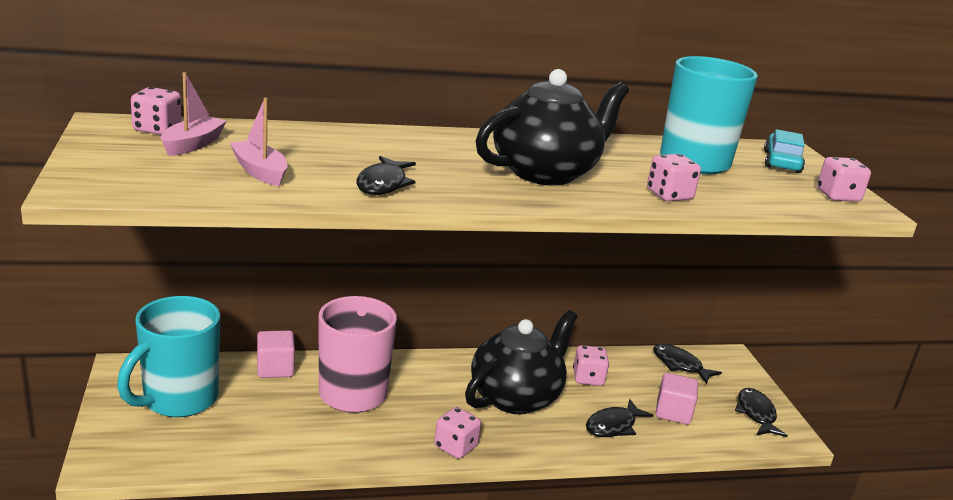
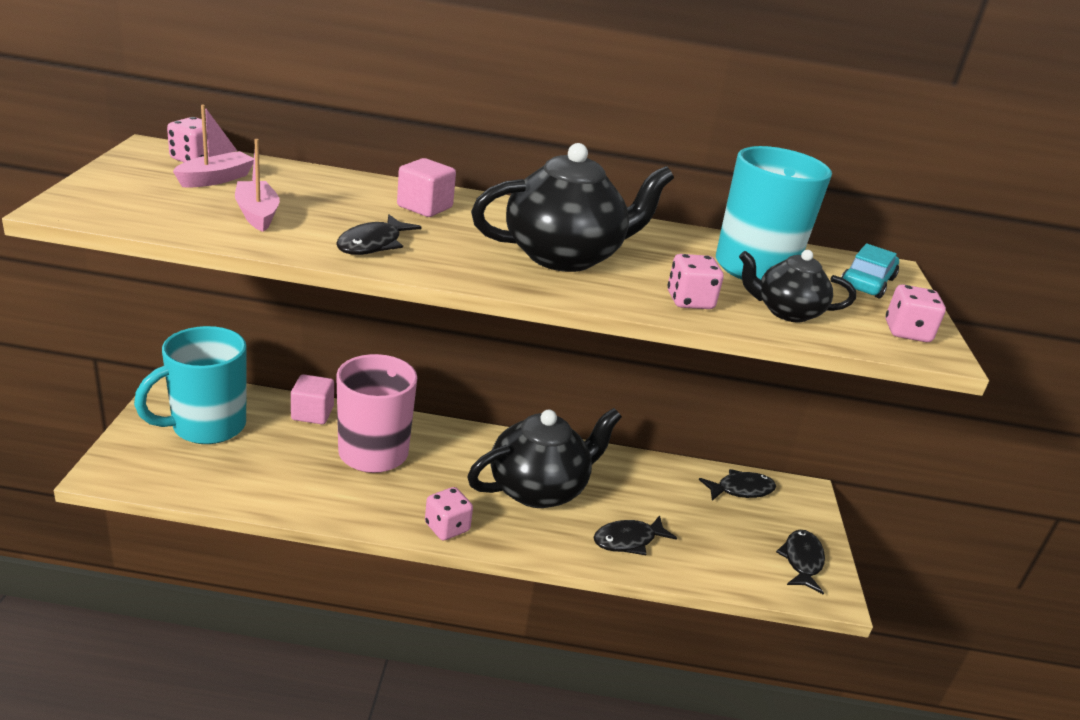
camera: 15 degrees right, 5 degrees up
(588, 378) = (628, 484): pink dice -> none
(673, 412) = (704, 539): pink cube -> pink cube (424, 207)
(680, 365) = (741, 490): black fish -> black fish turned 105 degrees clockwise
(744, 193) = (786, 312): none -> black teapot

